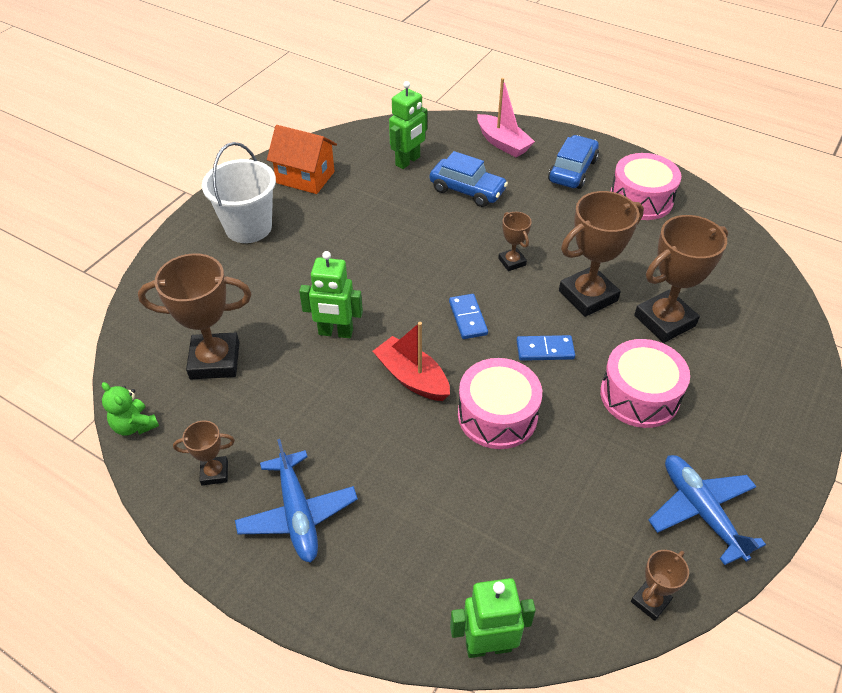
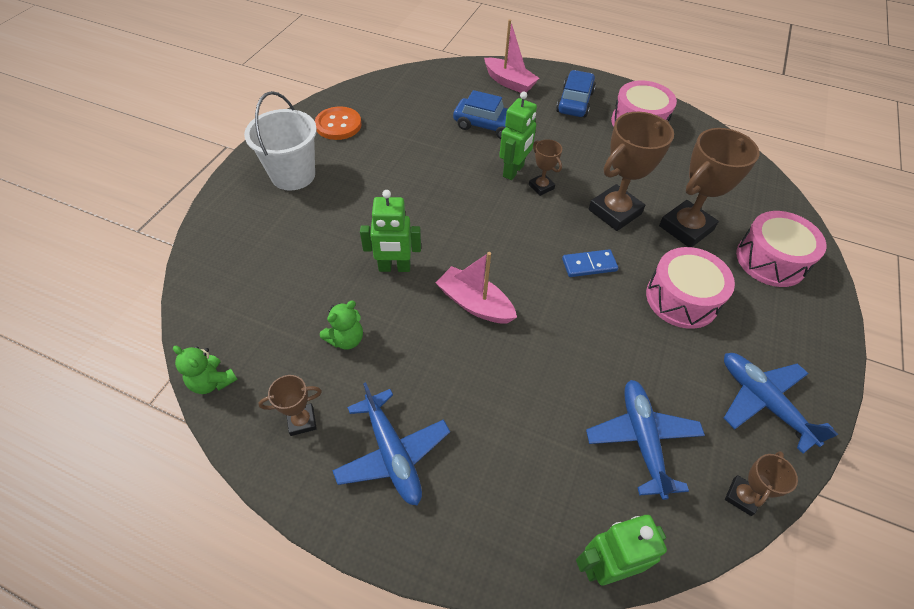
camera: 10 degrees left, 5 degrees up
(215, 360) = (282, 307): brown trophy -> none
(272, 399) = (346, 339): none -> green teddy bear
(305, 177) = (338, 125): orange house -> orange button
(408, 161) = (429, 104): green robot -> green robot (513, 171)
(412, 378) = (475, 304): red boat -> pink boat
(467, 318) = (513, 242): blue domino -> none
(497, 415) = (561, 331): pink drum -> pink drum (770, 260)
(557, 532) = (642, 439): none -> blue plane

